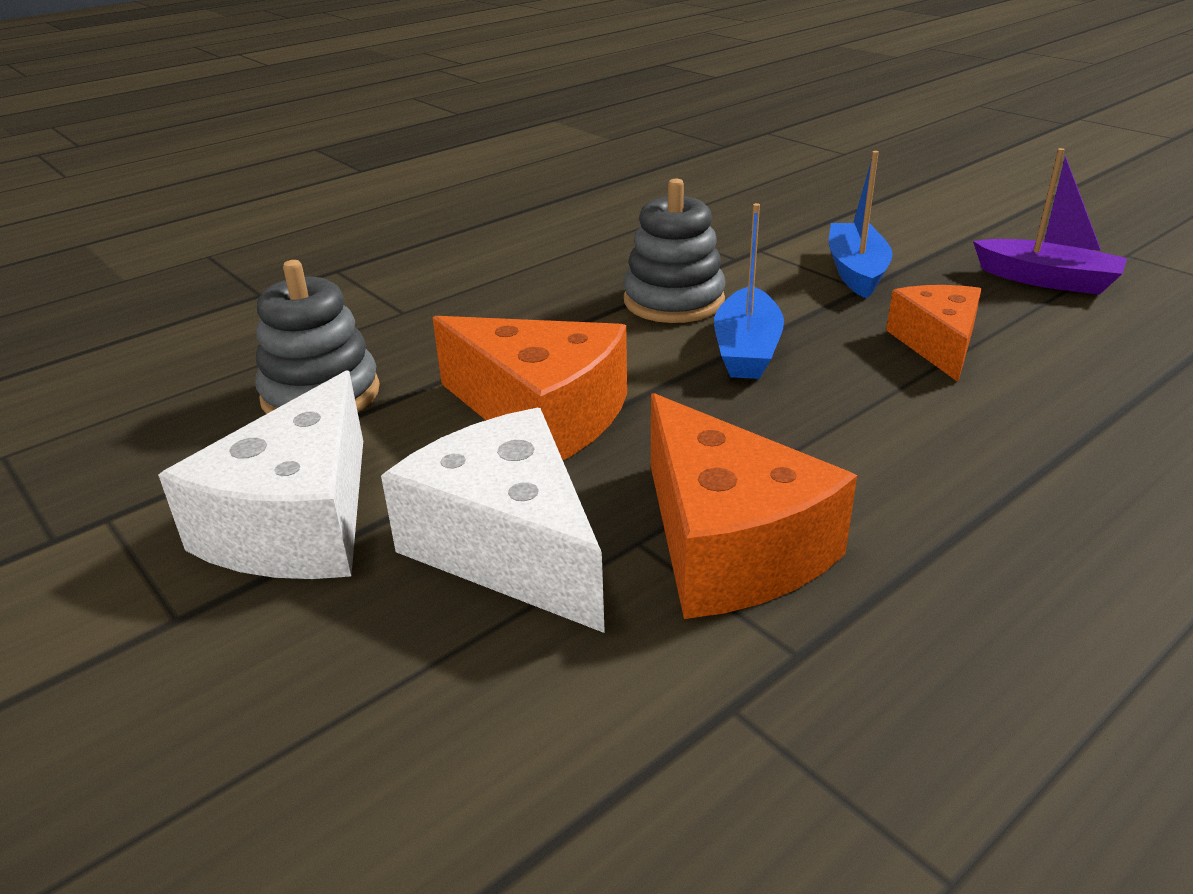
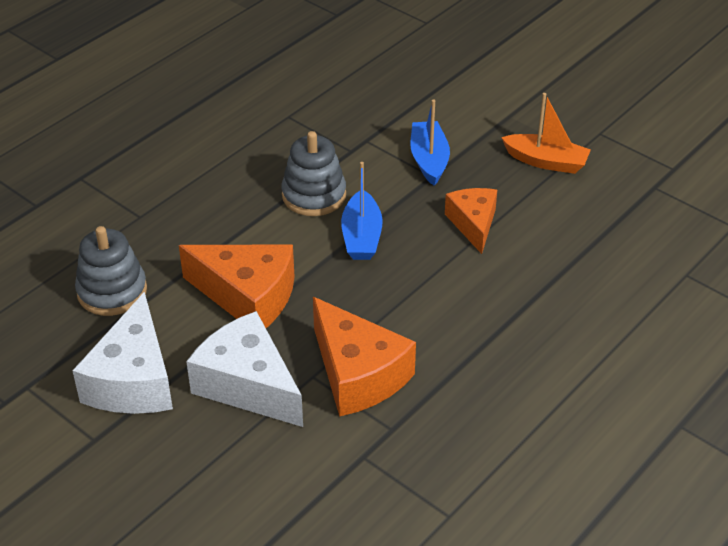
camera: 10 degrees left, 10 degrees up
(1047, 280) = (546, 162): purple boat -> orange boat

